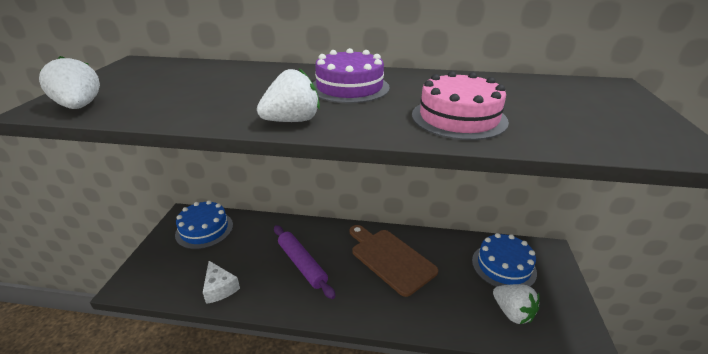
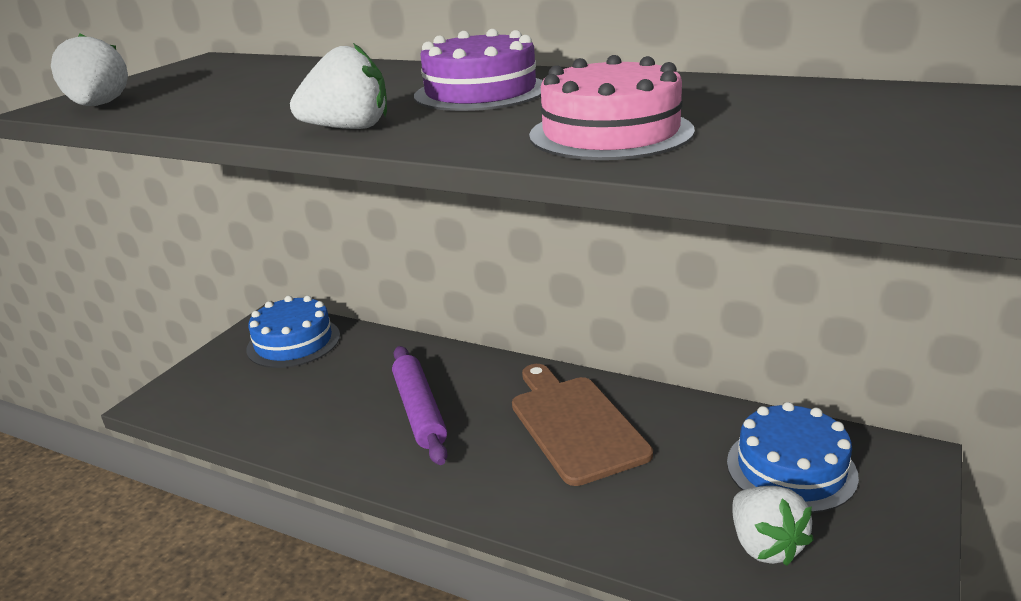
camera: 20 degrees right, 5 degrees down
(219, 288) = (279, 425): white cheese -> none

